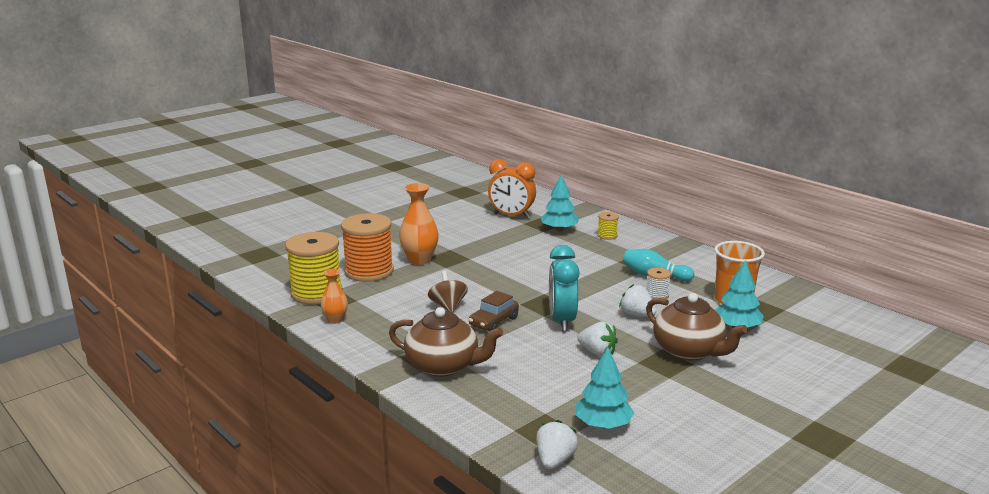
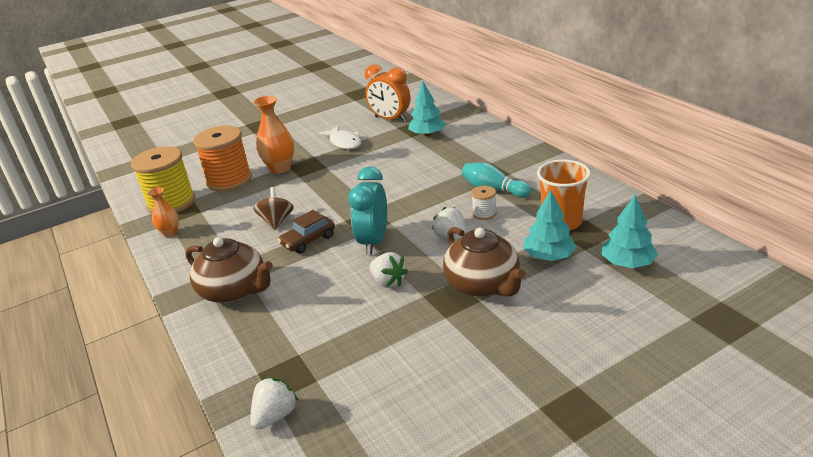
camera: 15 degrees right, 10 degrees up
(475, 237) = (344, 142): none -> white fish
(603, 424) = (347, 373): turquoise tree -> turquoise tree (627, 263)
(607, 236) = (470, 142): yellow spool -> none

